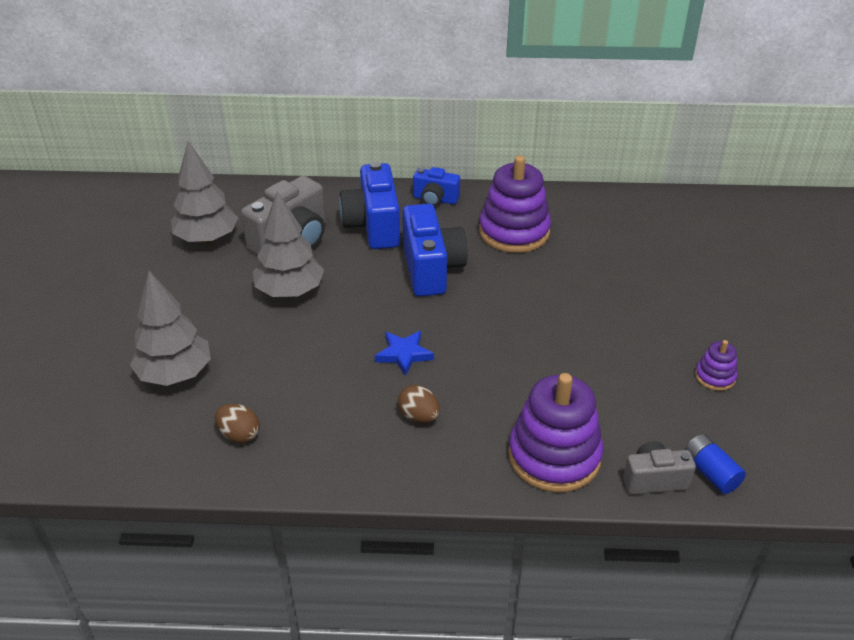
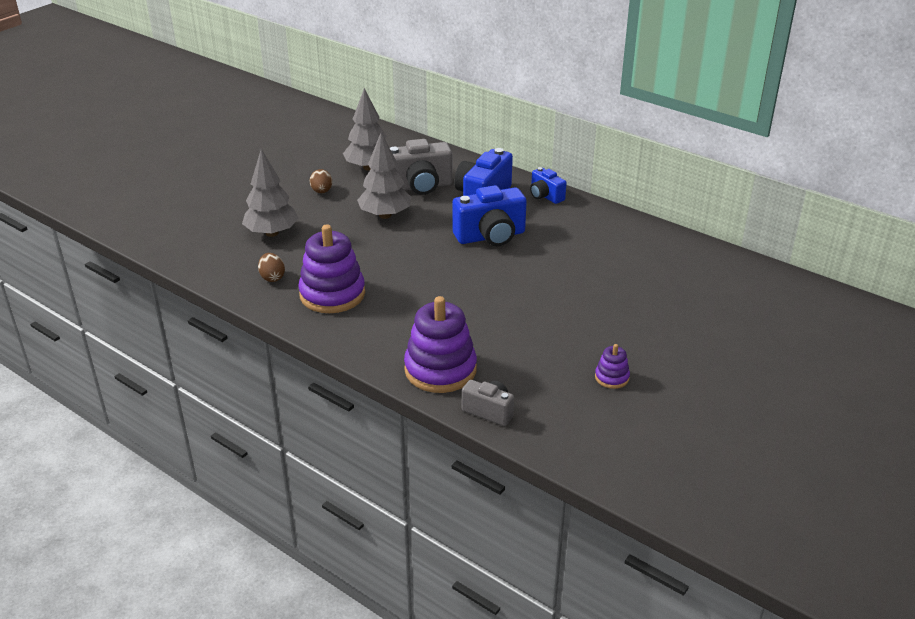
camera: 35 degrees right, 5 degrees down
(404, 354) = (414, 276): blue star -> none
(419, 416) = (383, 313): brown egg -> brown egg (321, 191)
(431, 269) = (490, 236): blue camera -> blue camera turned 45 degrees clockwise
(514, 232) = (577, 236): purple stacking toy -> purple stacking toy (332, 294)
(710, 473) = (533, 425): blue battery -> none

